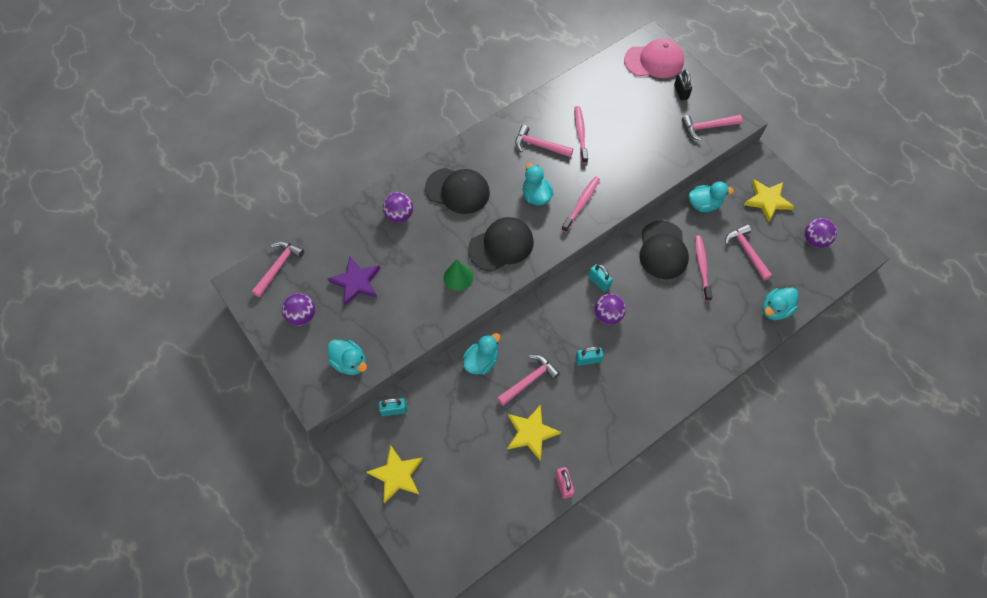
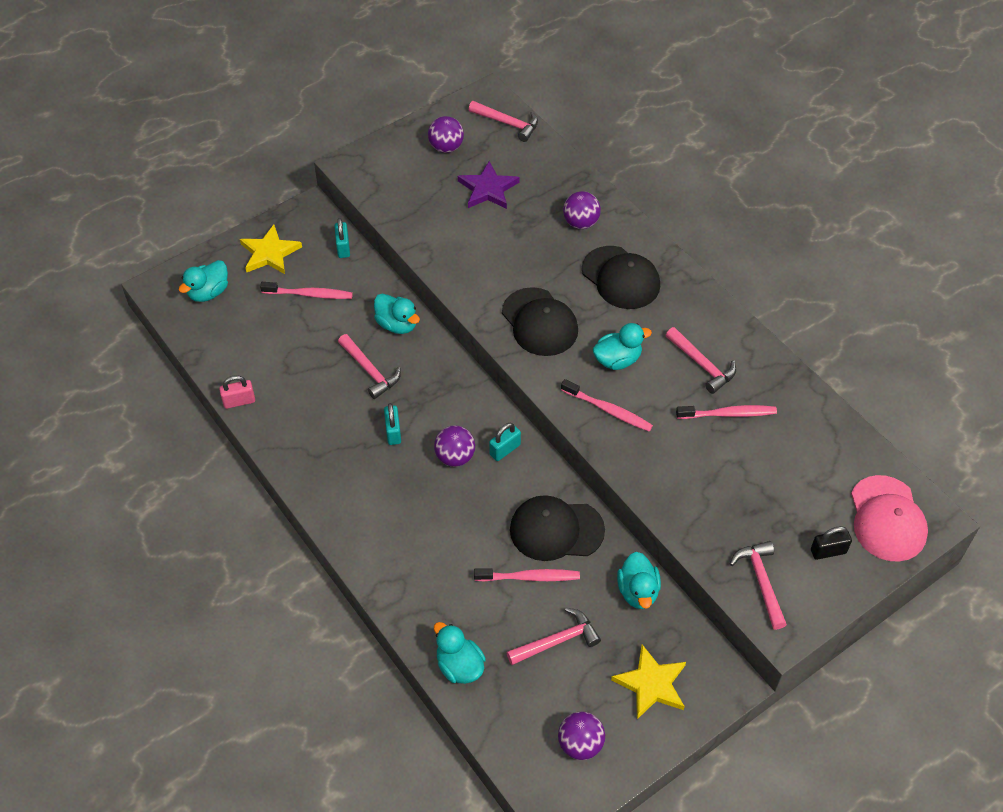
camera: 90 degrees right, 10 degrees down
(350, 362) = (388, 190): turquoise duck -> turquoise duck (208, 292)
(447, 435) = (309, 294): none -> pink toothbrush
(457, 190) = (621, 278): black cap -> black cap turned 60 degrees counterclockwise
(458, 277) = (494, 280): green cone -> none
(531, 433) = (304, 371): yellow star -> none
(539, 145) = (702, 365): pink hammer -> pink hammer turned 120 degrees clockwise

